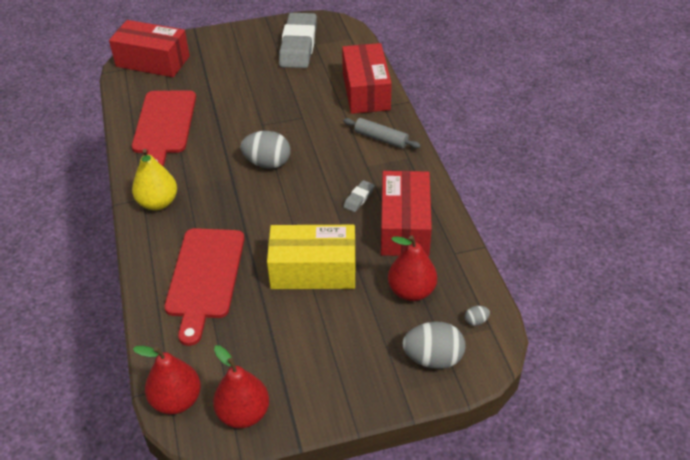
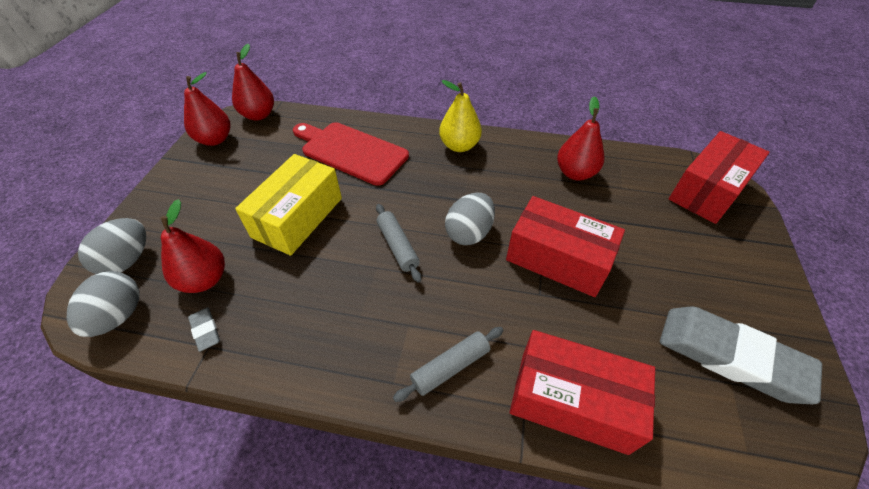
camera: 115 degrees right, 5 degrees up
(164, 125) = (575, 173): red cutting board -> red pear
(305, 196) = (397, 246): none -> grey rolling pin
(359, 198) = (360, 292): grey eraser -> grey eraser (205, 330)
(404, 226) = (285, 316): red box -> red box (557, 259)
(476, 321) = (119, 316): grey egg -> grey egg, size x2.32

